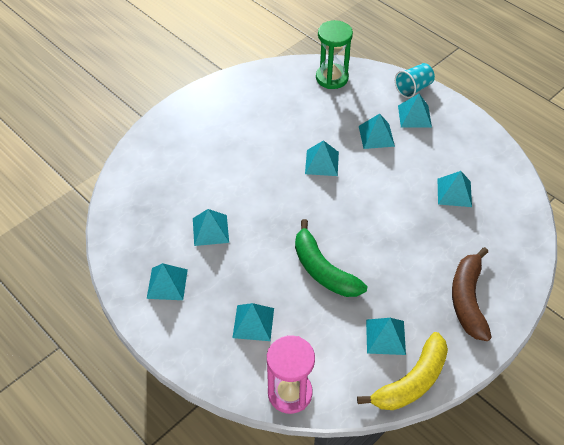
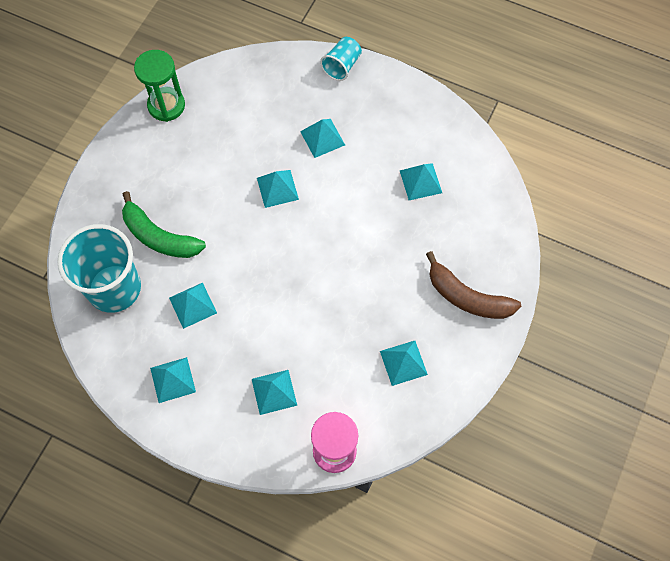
camera: 20 degrees left, 15 degrees up
(150, 197) = (114, 288): none -> turquoise cup
(323, 270) = (321, 312): green banana -> green banana (159, 237)
(332, 78) = (251, 78): green hourglass -> green hourglass (166, 105)
(411, 381) = (441, 399): yellow banana -> none
(414, 116) = (353, 101): turquoise pyramid -> none
(468, 299) = (467, 297): brown banana -> brown banana turned 45 degrees counterclockwise

